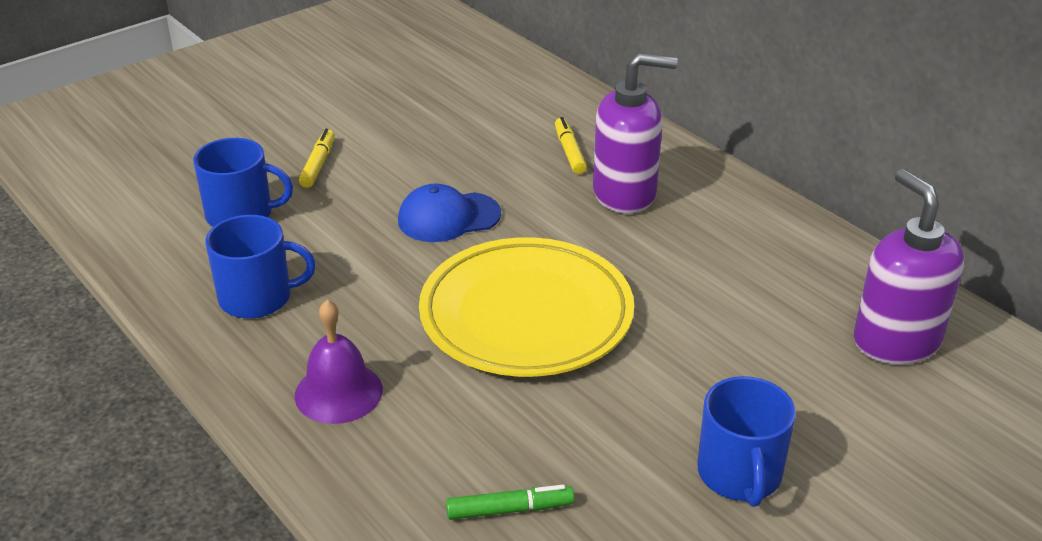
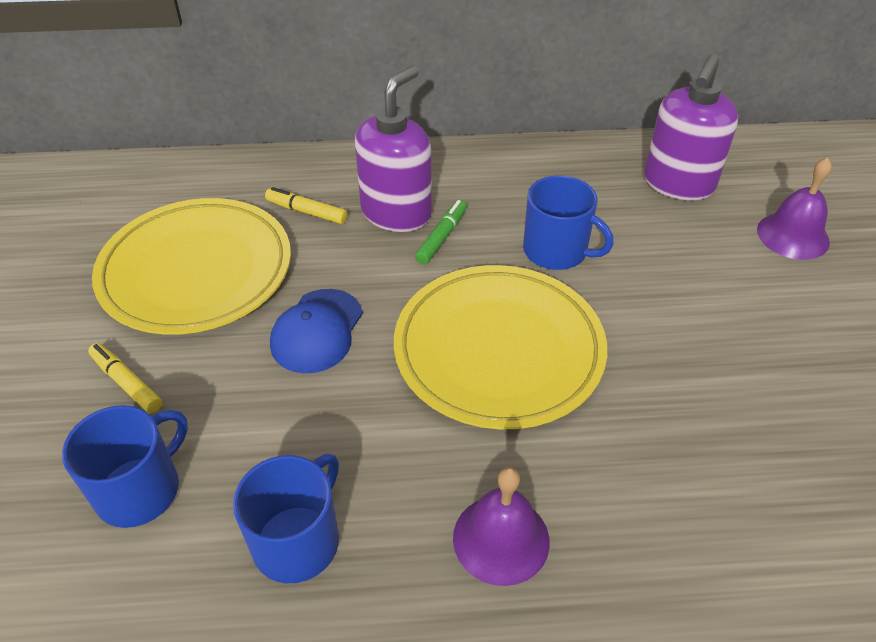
camera: 55 degrees left, 10 degrees up
(447, 138) = (196, 272): none -> yellow plate
(509, 509) = (732, 487): green marker -> green marker (442, 237)
(740, 474) = (766, 330): blue mug -> blue mug (557, 251)
(895, 341) = (678, 184): purple soap dispenser -> purple soap dispenser turned 75 degrees counterclockwise
(921, 453) = (793, 235): none -> purple bell

